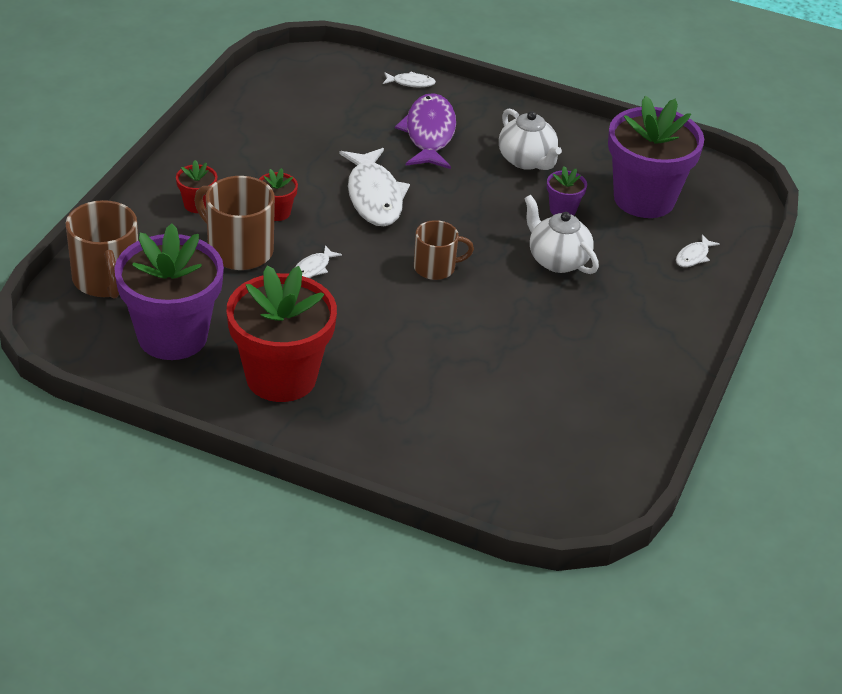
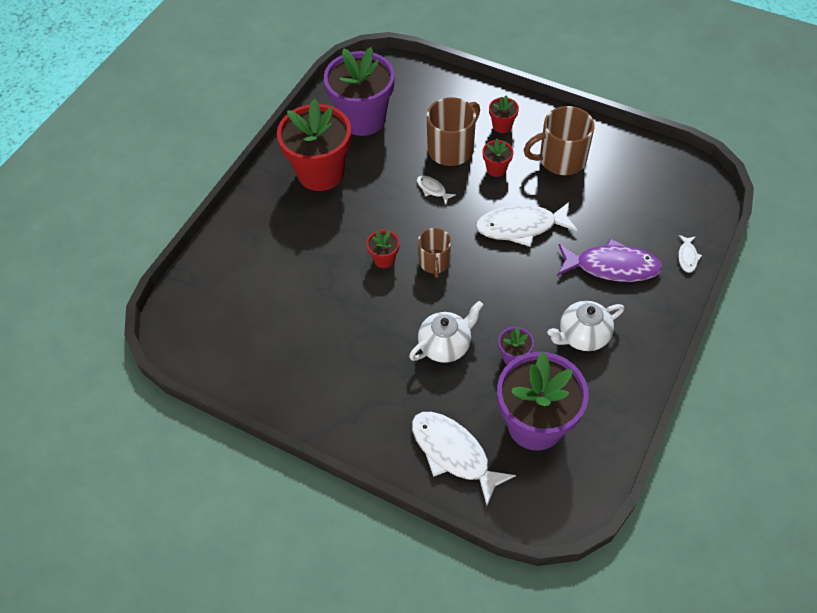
camera: 100 degrees right, 15 degrees up
(106, 280) = (419, 85): brown mug -> brown mug (561, 159)
(434, 311) = (384, 259): none -> red flower pot
(693, 256) = (453, 453): white fish -> white fish, size x2.21

